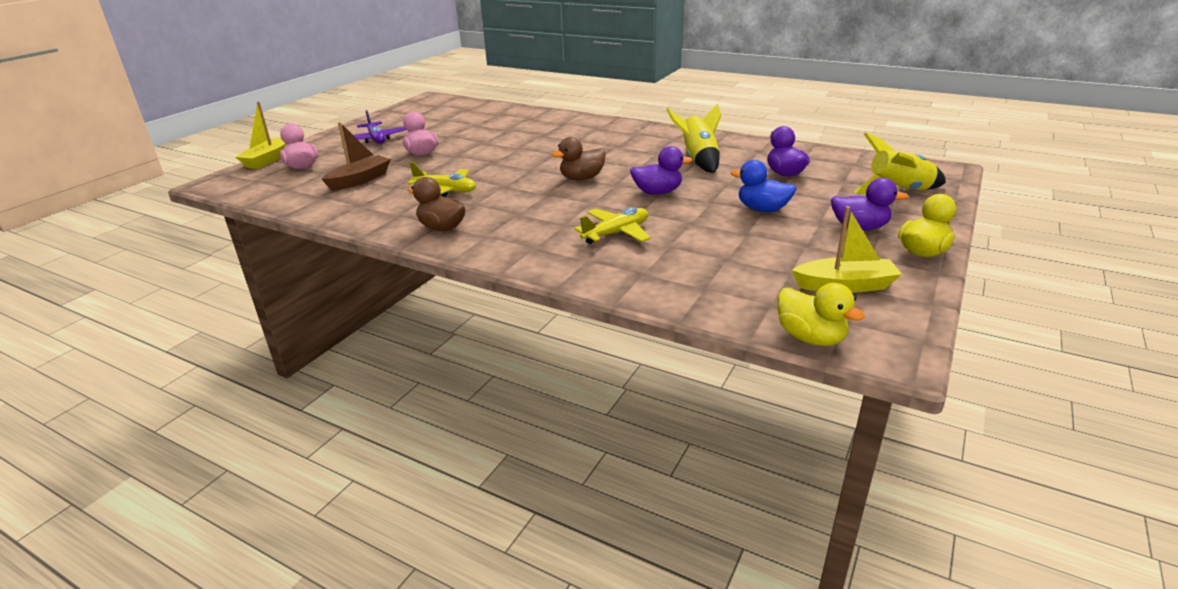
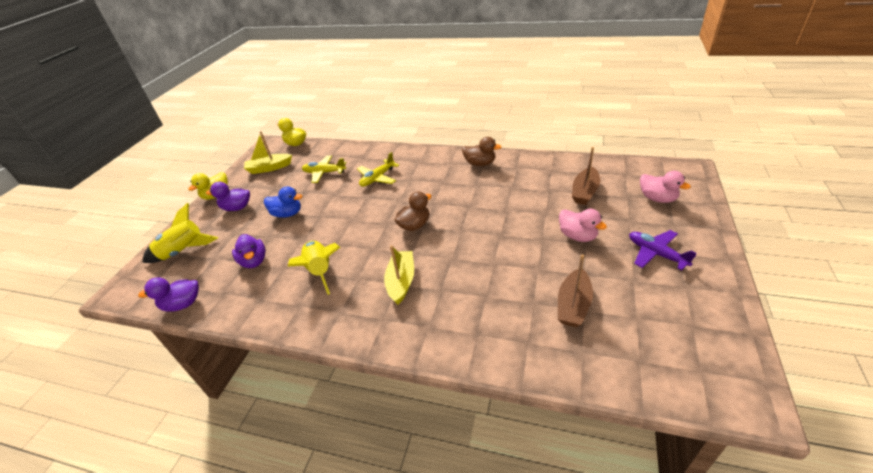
camera: 170 degrees right, 10 degrees up
(268, 160) = (703, 202): yellow boat -> yellow boat (401, 281)
(445, 190) = (507, 193): yellow plane -> yellow plane (324, 173)
(479, 126) = (573, 305): none -> brown boat
(657, 192) = (355, 219): purple duck -> purple duck (182, 304)

